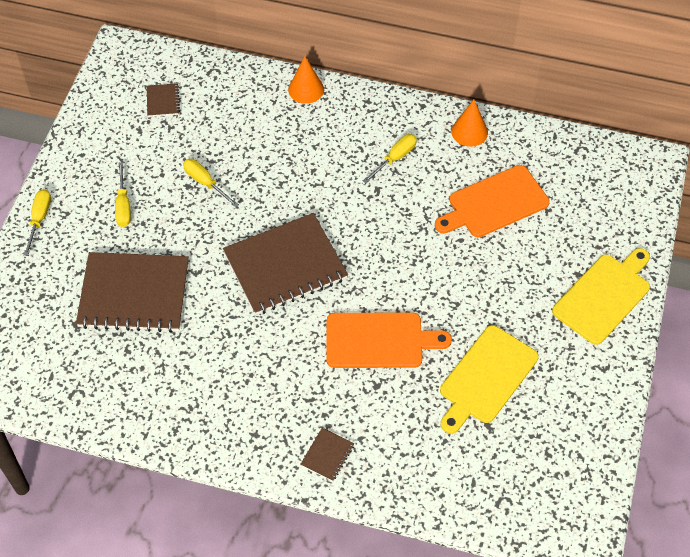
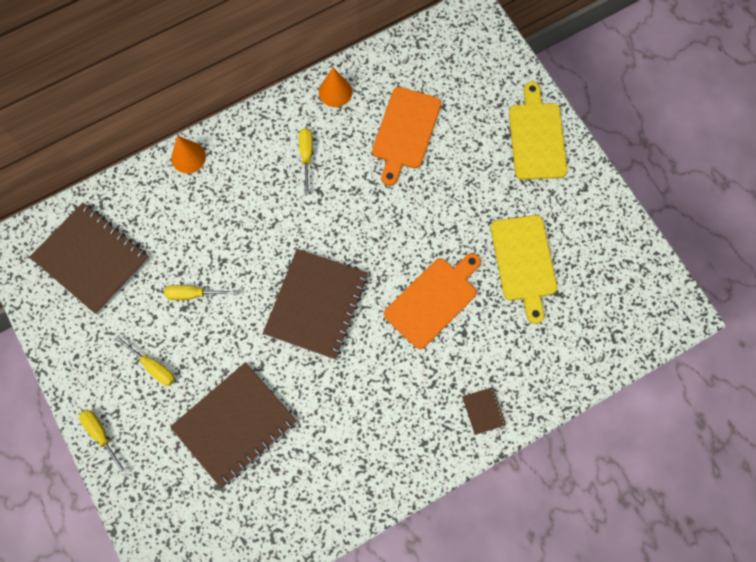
camera: 45 degrees left, 15 degrees up
(163, 101) = (91, 259): brown notebook -> brown notebook, size x2.42

